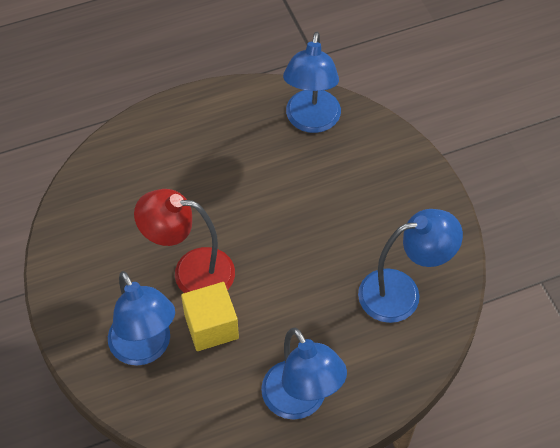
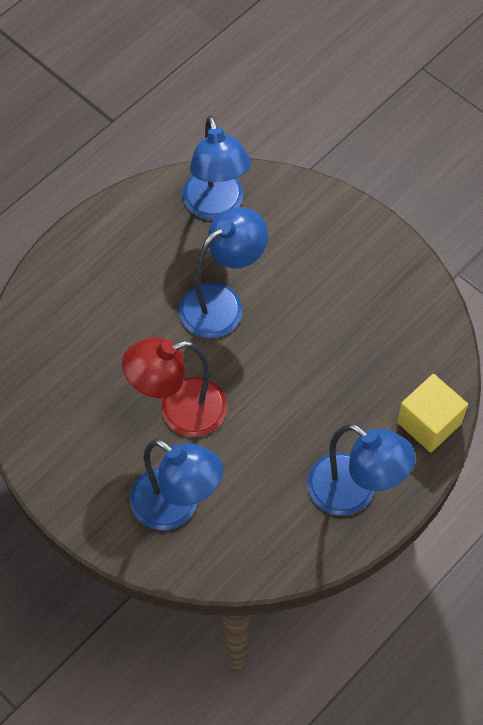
camera: 25 degrees left, 5 degrees up
(211, 326) = (229, 457): yellow cube -> yellow cube (429, 423)
(402, 293) = (394, 346): blue lamp -> blue lamp (222, 303)

